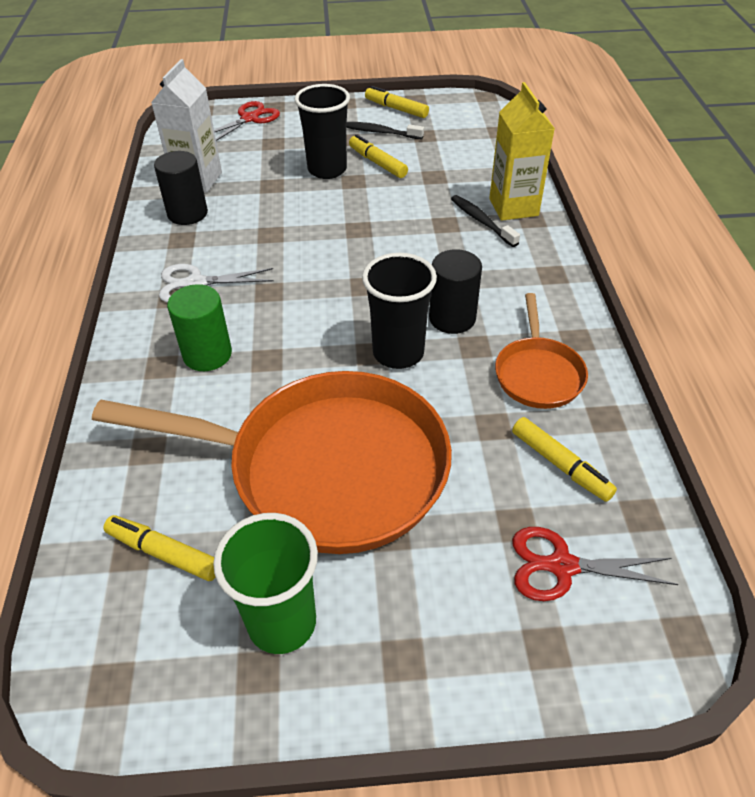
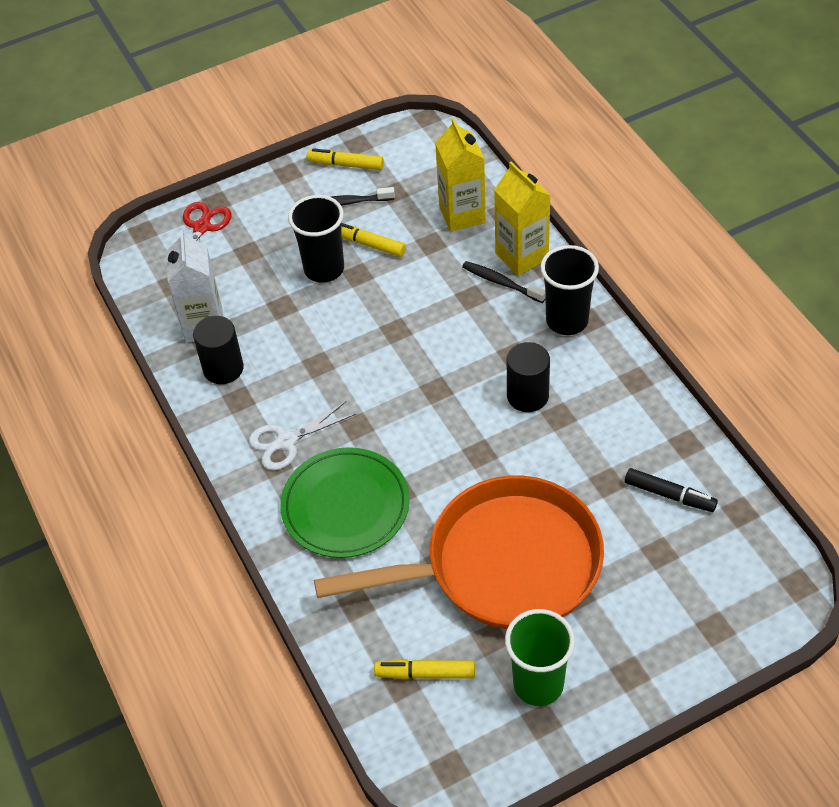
camera: 20 degrees left, 5 degrees up
(207, 354) = (345, 506): green cylinder -> green plate
(398, 353) = (501, 445): black cup -> black cup (567, 320)
(475, 164) = (462, 214): none -> yellow carton
(538, 373) = (619, 423): orange pan -> none
(560, 465) = (669, 495): yellow marker -> black marker
(562, 566) = (703, 570): red scissors -> none

